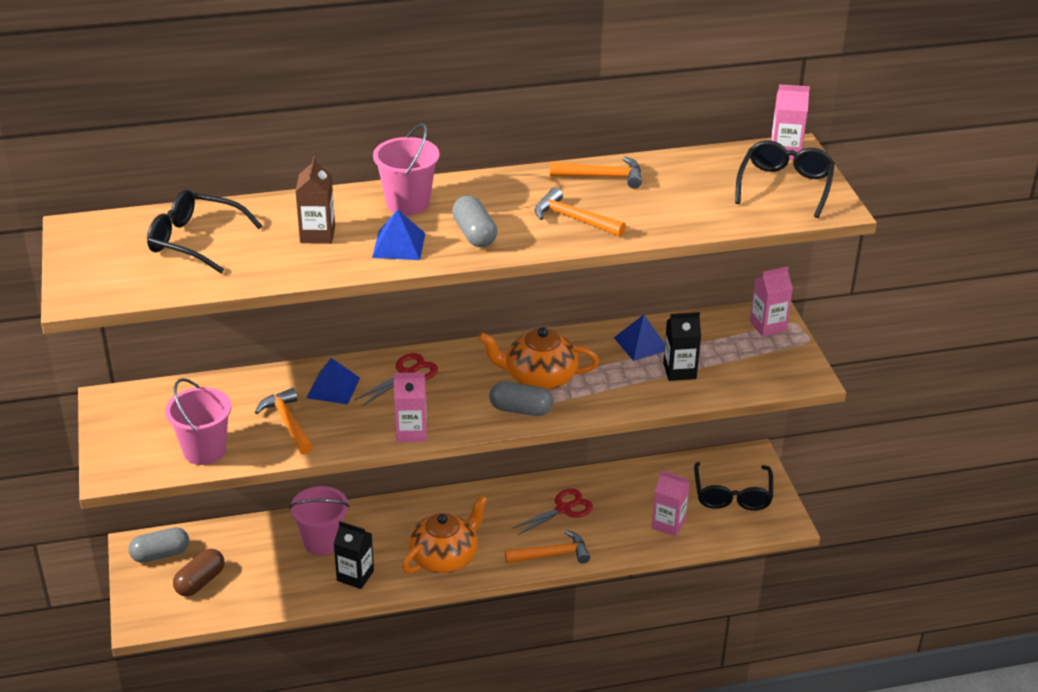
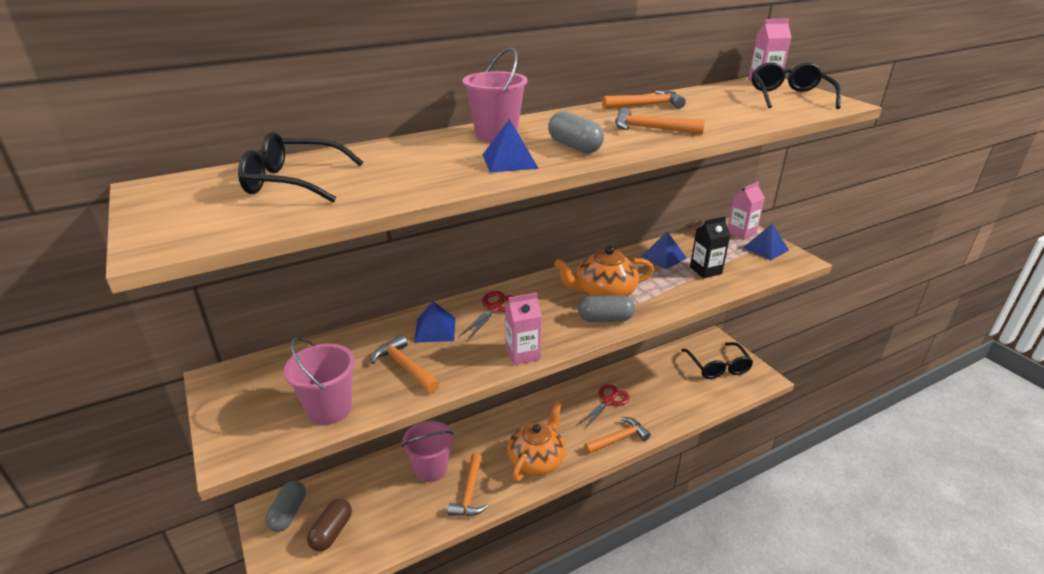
camera: 15 degrees left, 5 degrees down
(160, 554) = (288, 513): grey capsule -> grey capsule turned 45 degrees counterclockwise
(317, 234) = (423, 163): brown carton -> none
(355, 576) = (470, 493): black carton -> orange hammer
(668, 524) = (688, 396): pink carton -> none
(780, 355) = (766, 249): none -> blue pyramid

